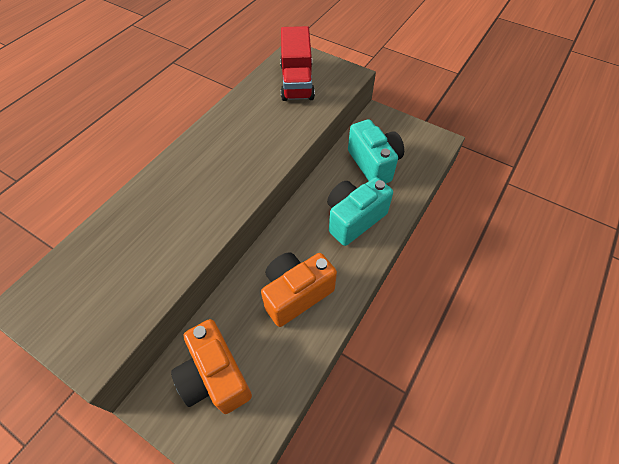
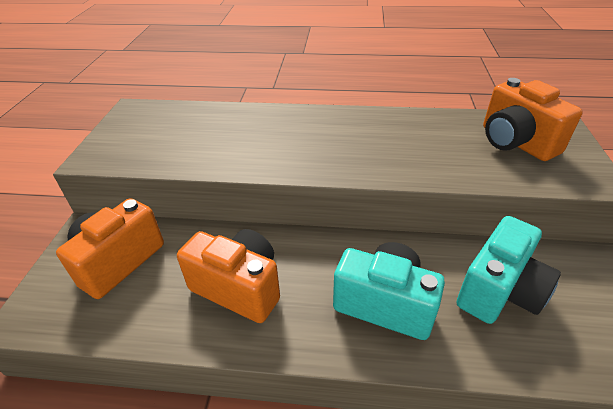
camera: 65 degrees right, 15 degrees down
(297, 82) = (515, 142): red truck -> orange camera

